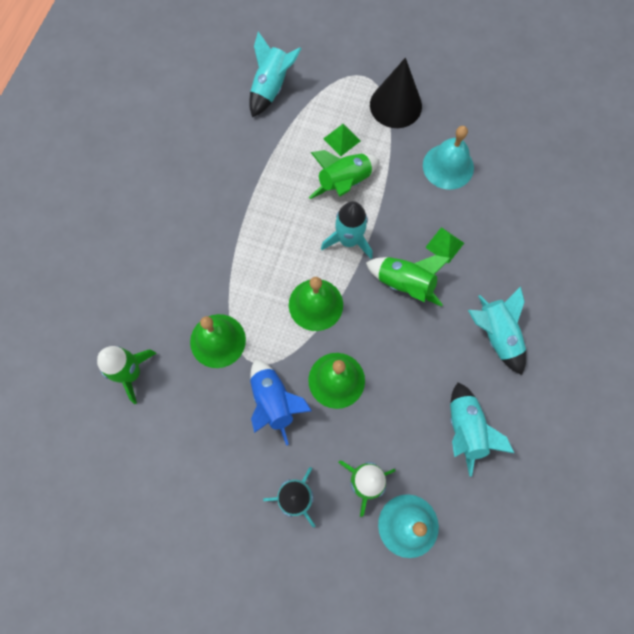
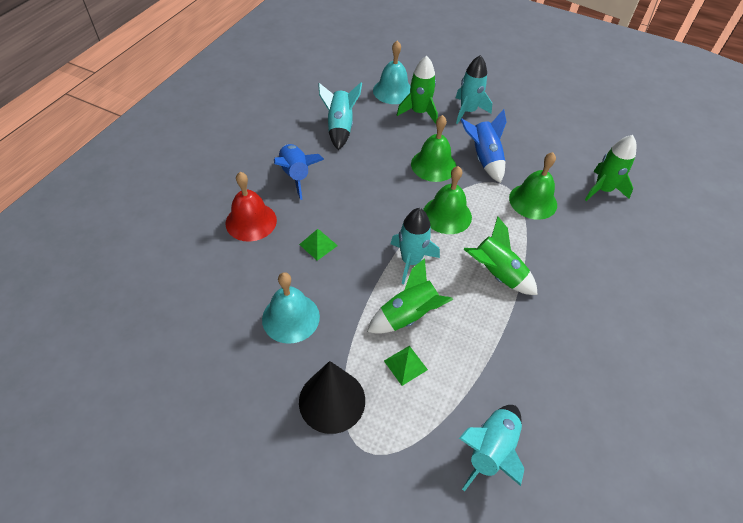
camera: 175 degrees left, 20 degrees down
(404, 284) = (364, 220): green rocket -> green rocket (496, 274)
(496, 335) = (295, 175): turquoise rocket -> blue rocket
(522, 263) = (251, 221): none -> red bell

